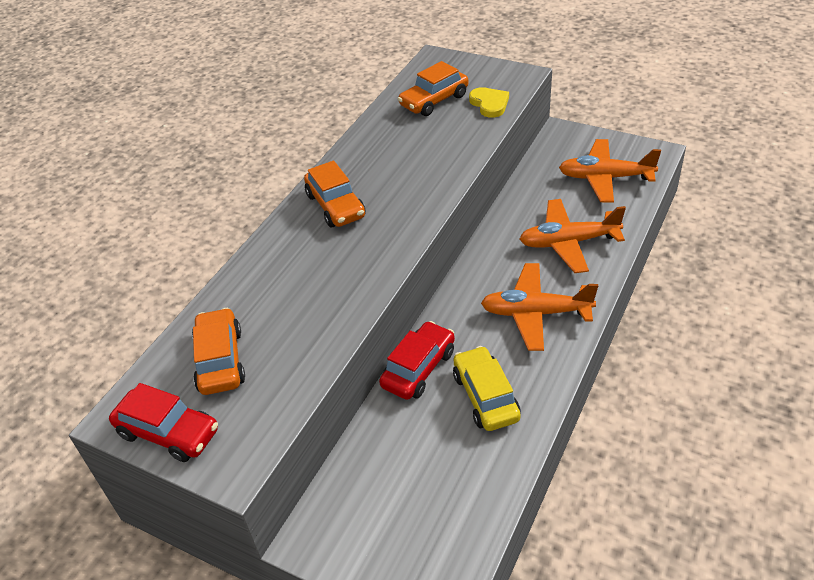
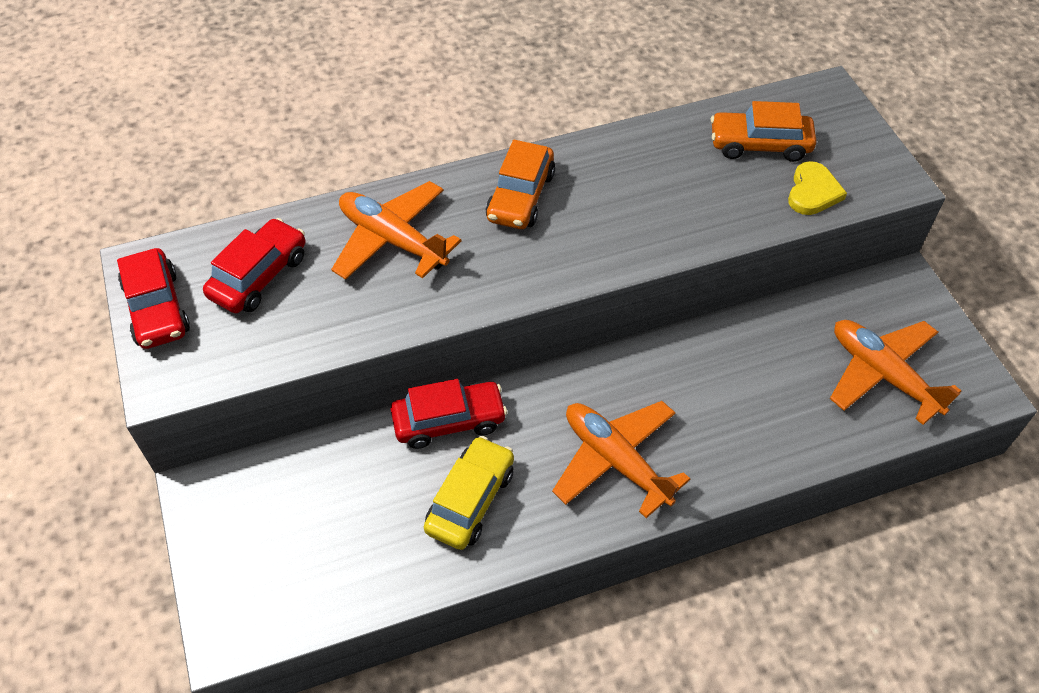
camera: 40 degrees right, 10 degrees up
(220, 360) = (259, 276): orange car -> red car
(568, 242) = (745, 415): orange plane -> orange plane (392, 240)

